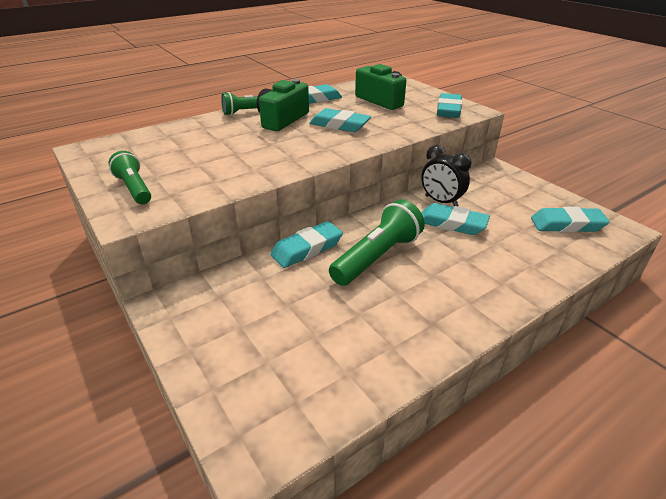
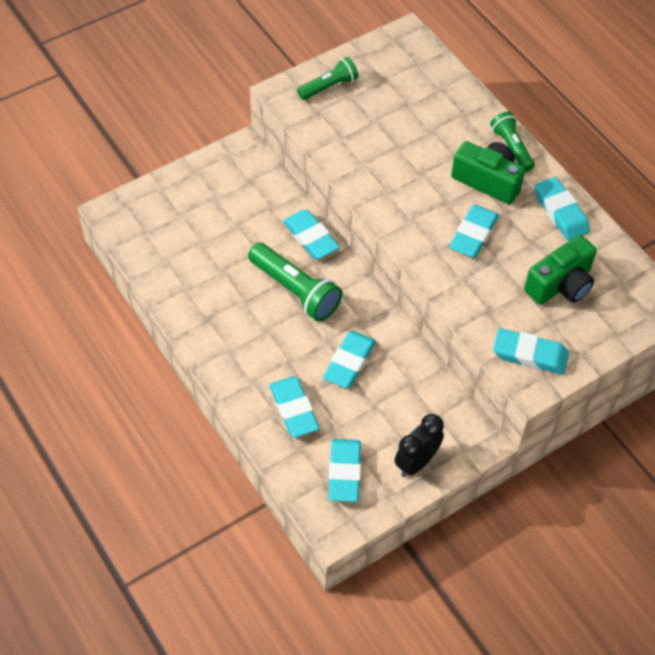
camera: 90 degrees right, 20 degrees up
(441, 202) = (394, 361): black clock -> black clock (416, 462)
(520, 254) = (294, 409): none -> turquoise eraser

